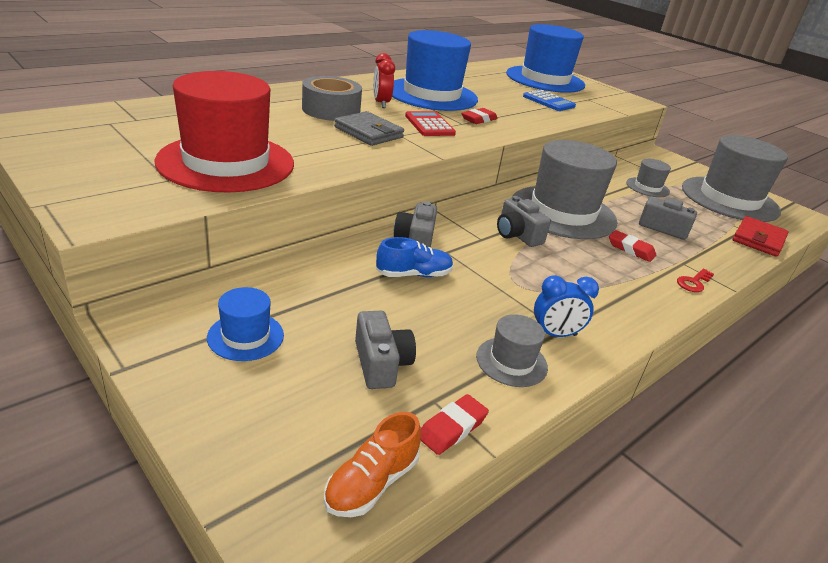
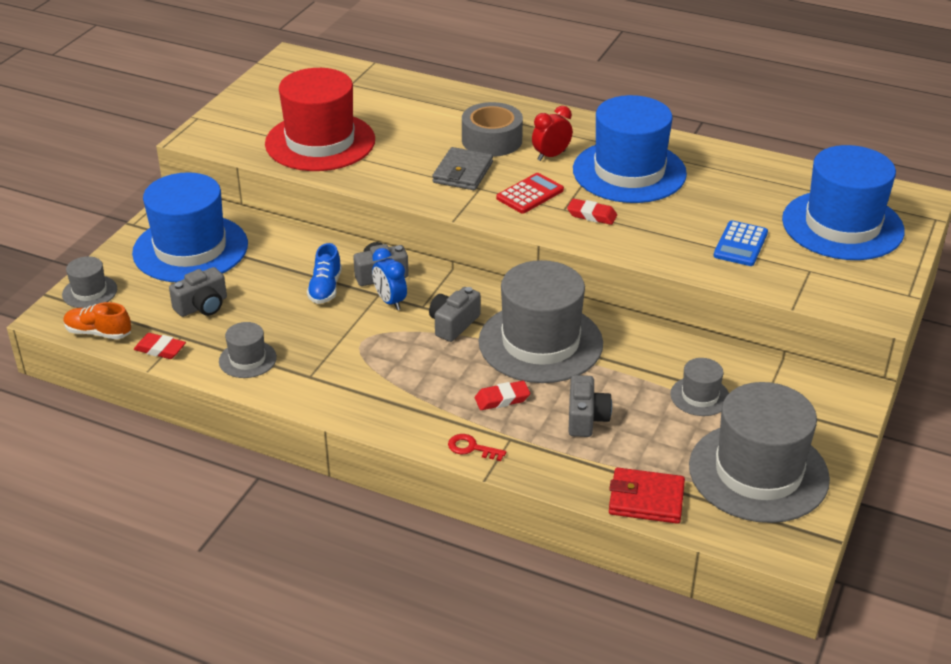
camera: 70 degrees right, 5 degrees up
(245, 336) = (190, 249): blue hat -> blue hat, size x2.20
(254, 464) = (89, 292): none -> grey hat
(413, 274) = (325, 288): blue shoe -> blue shoe turned 45 degrees clockwise
(555, 334) = (300, 374): blue clock -> blue clock (390, 301)
(630, 249) = (502, 399): red eraser -> red eraser turned 60 degrees clockwise

